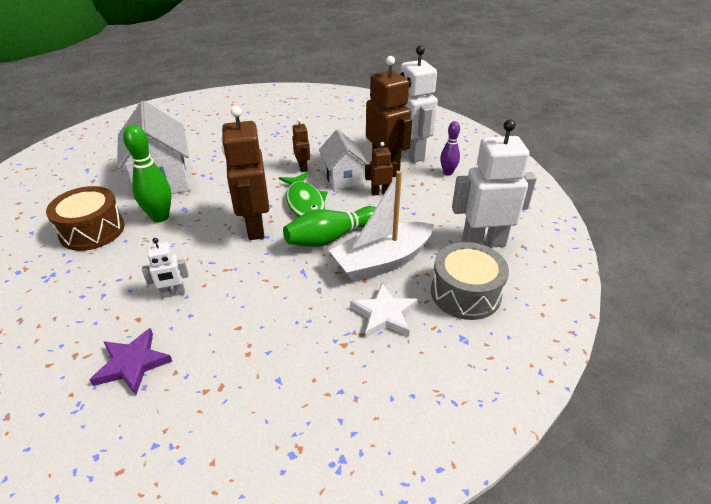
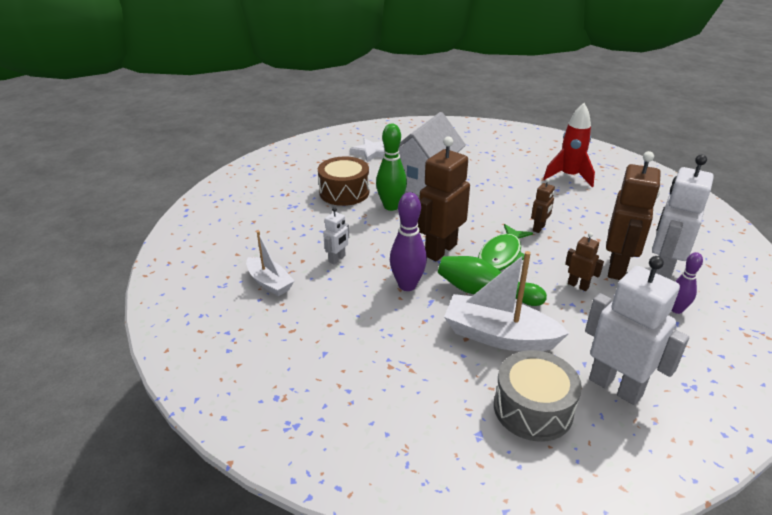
camera: 50 degrees right, 5 degrees down
(132, 364) = (269, 283): purple star -> white boat
(173, 293) = (337, 259): white robot -> white robot turned 90 degrees counterclockwise
(267, 272) = (407, 285): none -> purple bowling pin
(273, 119) = (569, 177): none -> red rocket
(343, 178) = (562, 255): white house -> none
(384, 314) = (445, 371): white star -> white star (372, 152)

